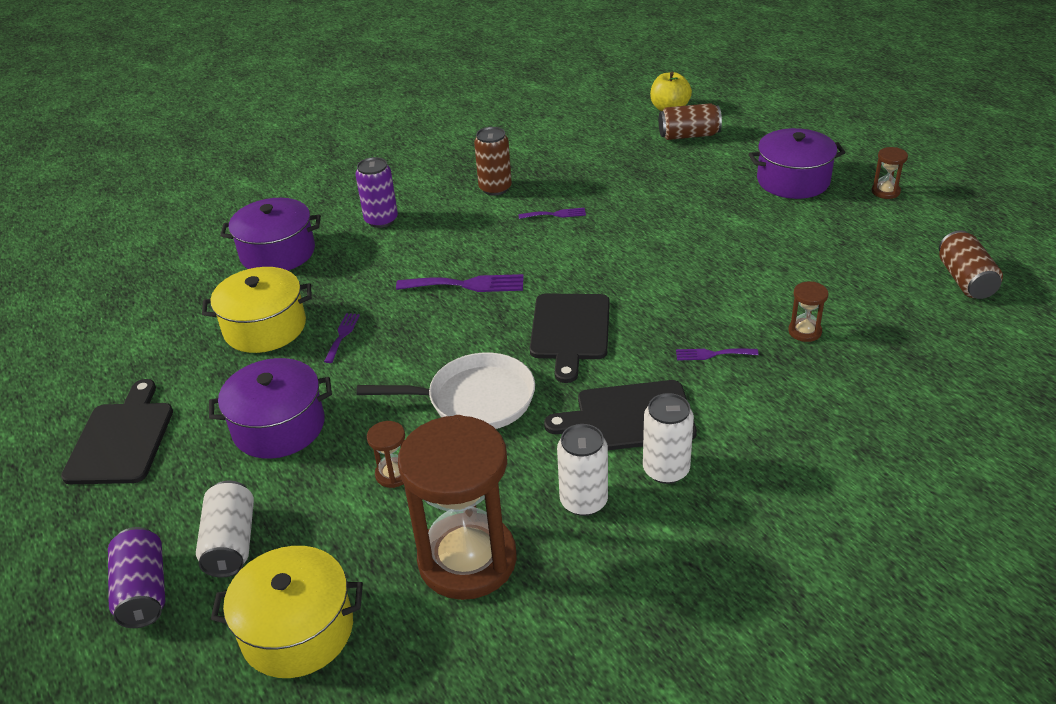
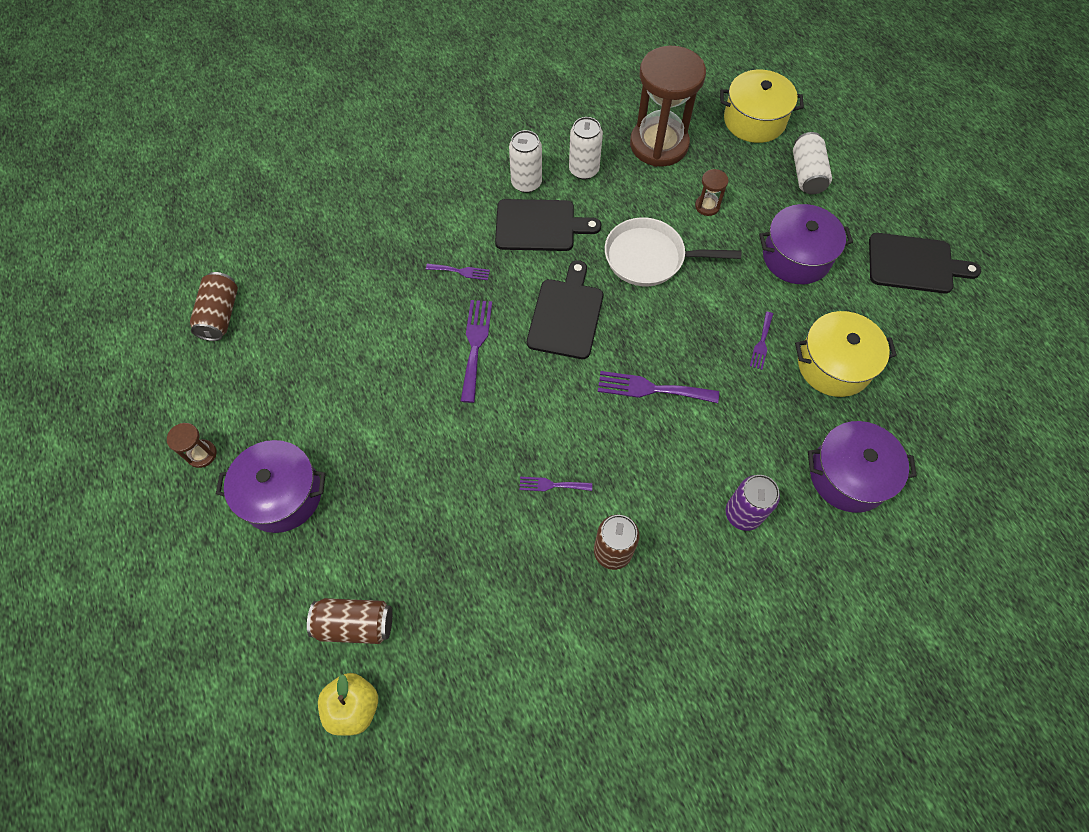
camera: 175 degrees left, 25 degrees up
(122, 439) = (914, 264): black cutting board -> black cutting board turned 90 degrees counterclockwise
(143, 591) = (852, 152): purple can -> none
(665, 293) = (475, 345): none -> purple fork
(804, 331) = (380, 282): brown hourglass -> none

